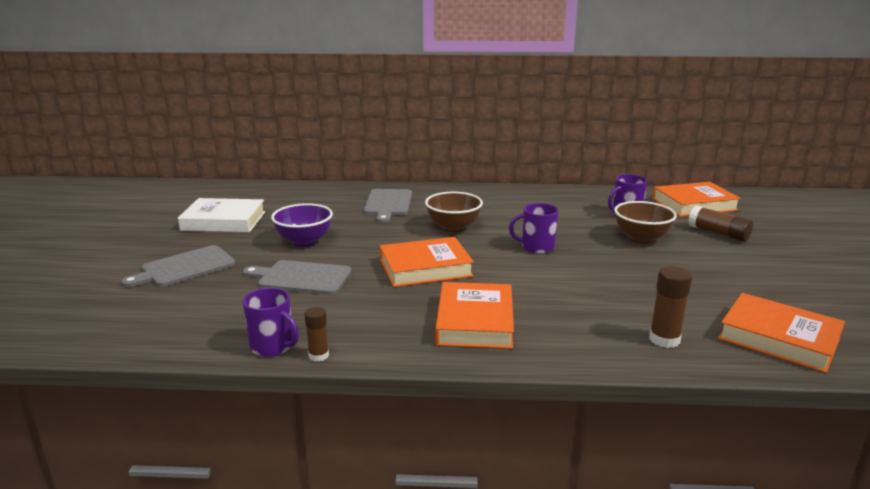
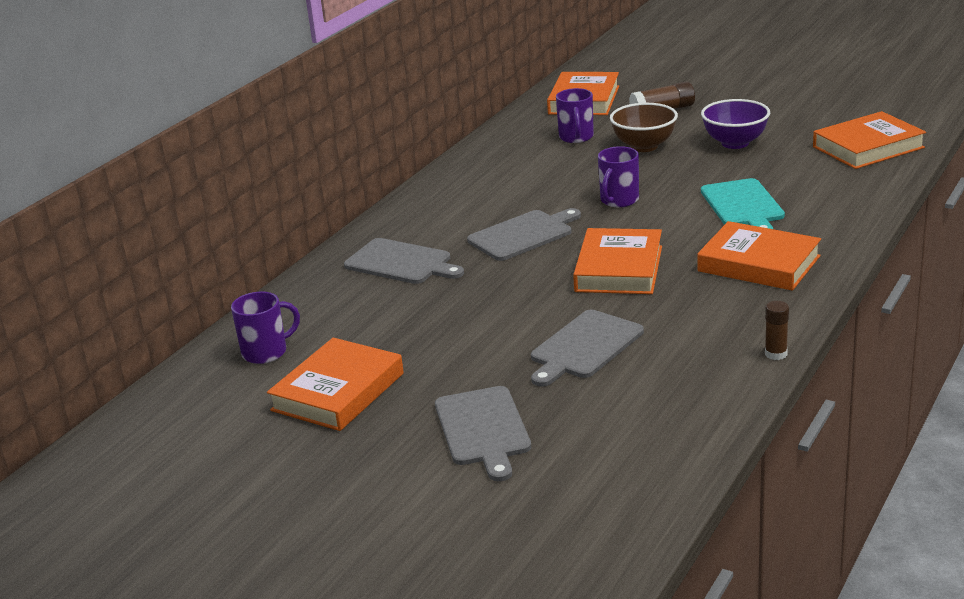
camera: 60 degrees left, 5 degrees up
(224, 221) = (338, 392): white book -> orange book
(273, 346) = (741, 378): purple mug -> purple mug (266, 352)
(304, 242) = (476, 335): purple bowl -> purple bowl (735, 143)
(453, 228) = (523, 235): brown bowl -> grey cutting board
(577, 296) = (743, 205): none -> turquoise cutting board
(664, 339) = (844, 189): brown glue stick -> none

